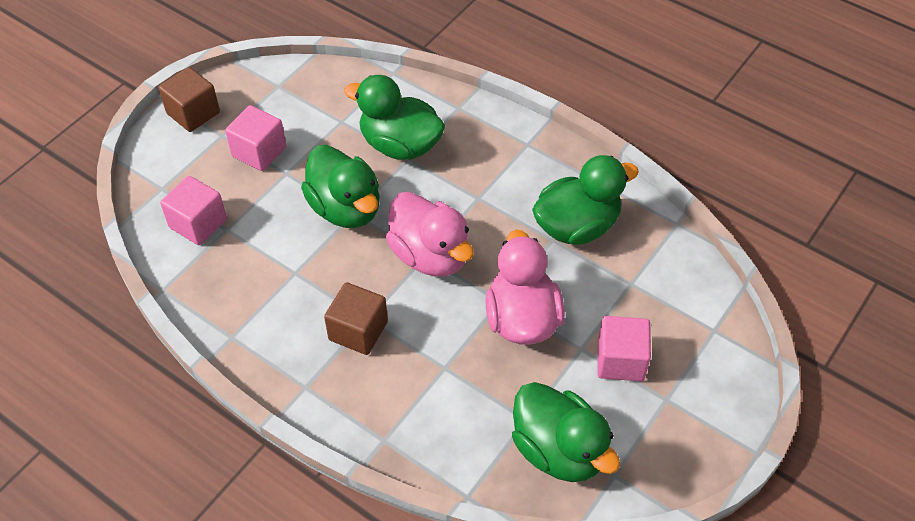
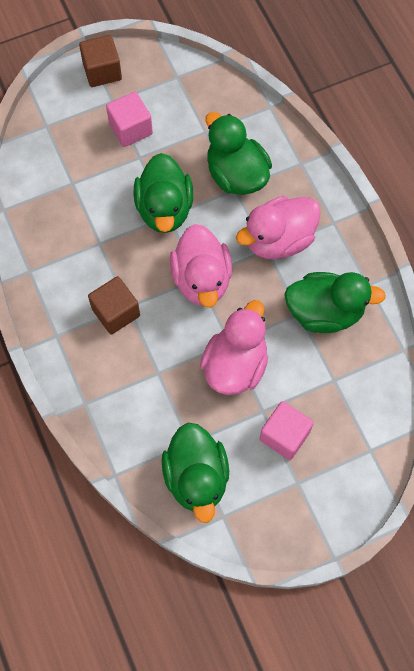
camera: 30 degrees right, 15 degrees up
(198, 223) = (55, 168): pink cube -> none
(484, 183) = (278, 240): none -> pink duck

